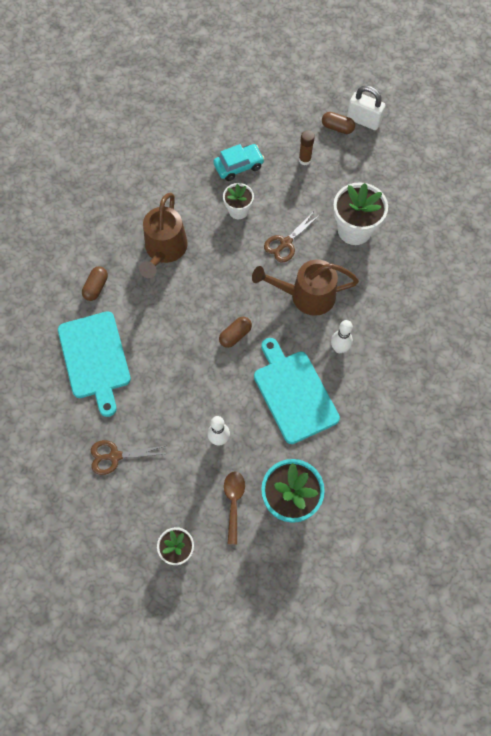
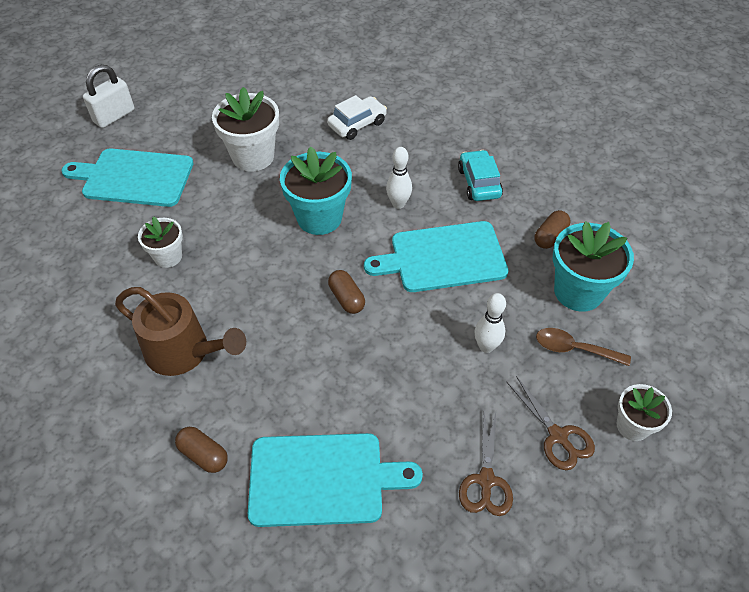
camera: 75 degrees left, 15 degrees down
(238, 166) = (102, 242): turquoise car -> turquoise car (479, 183)
(286, 243) = (239, 220): brown scissors -> brown scissors (557, 436)
(305, 160) = (134, 177): brown glue stick -> turquoise cutting board
(306, 296) = (319, 218): brown watering can -> turquoise flower pot
(337, 128) = (109, 139): brown capsule -> brown capsule (550, 236)
(421, 294) = (357, 124): none -> white car

